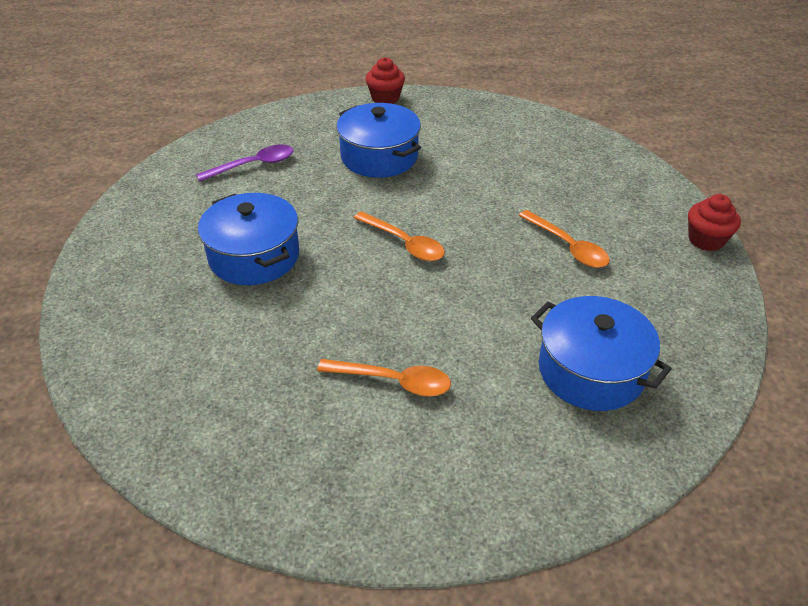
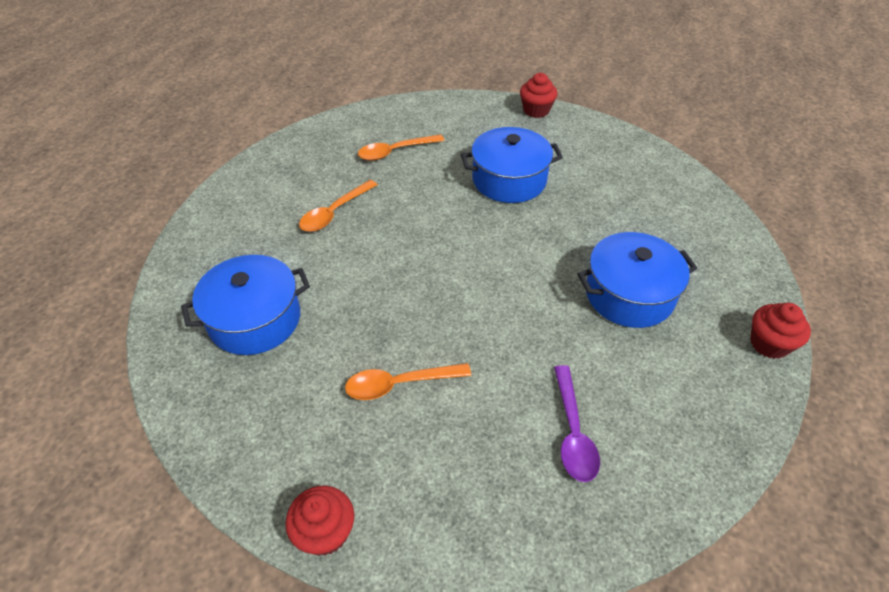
camera: 115 degrees right, 5 degrees up
(91, 270) = (536, 110): none -> red cupcake
(253, 165) = (644, 205): purple spoon -> purple spoon (573, 432)
(404, 243) = (476, 266): orange spoon -> orange spoon (395, 151)

